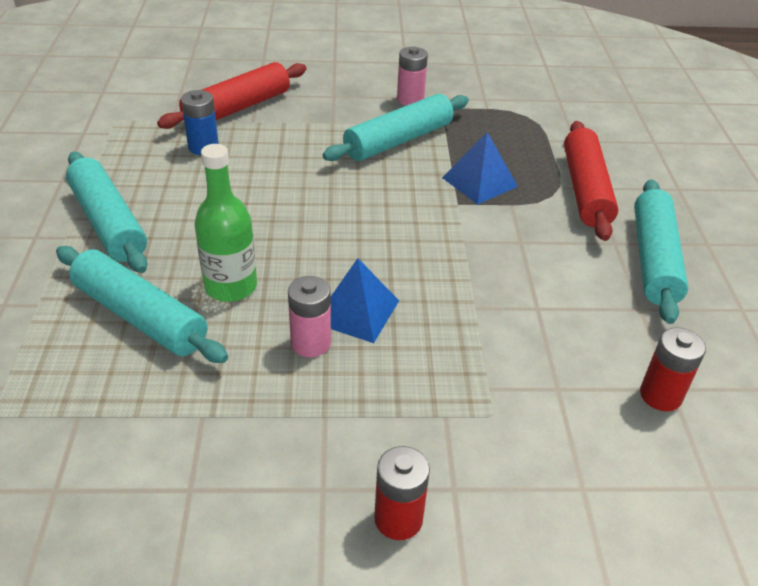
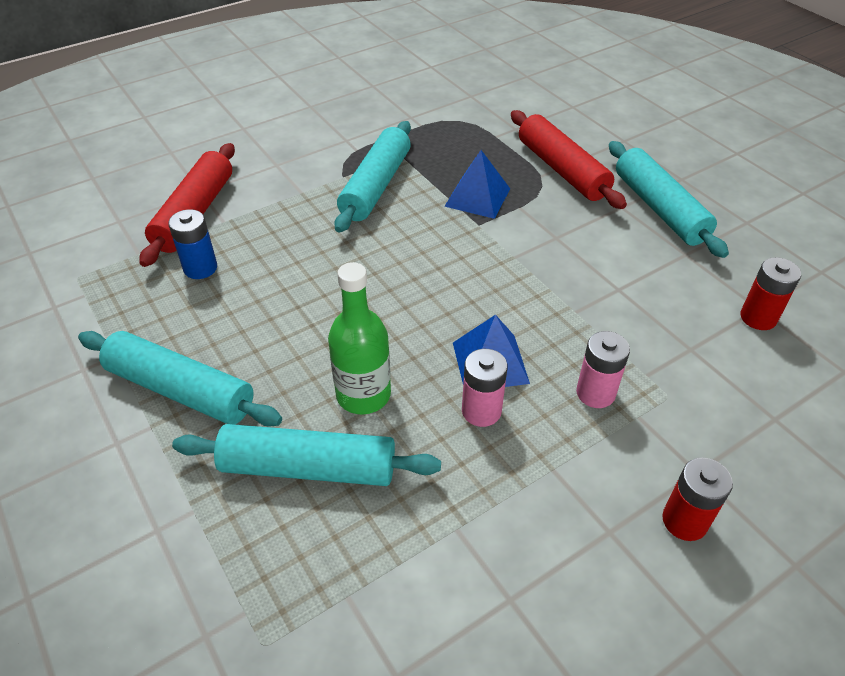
camera: 30 degrees left, 5 degrees up
(410, 99) = (349, 142): pink battery -> pink battery (595, 393)

